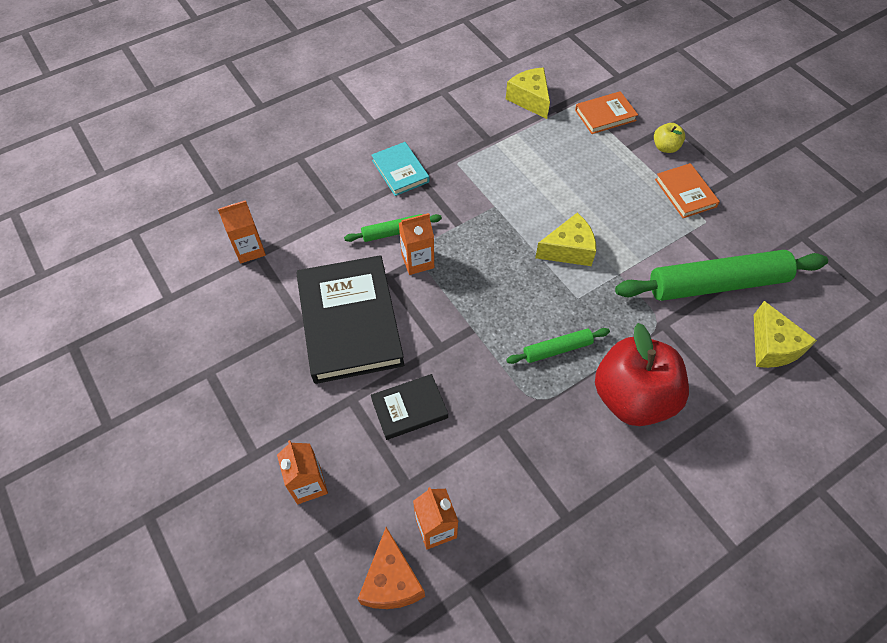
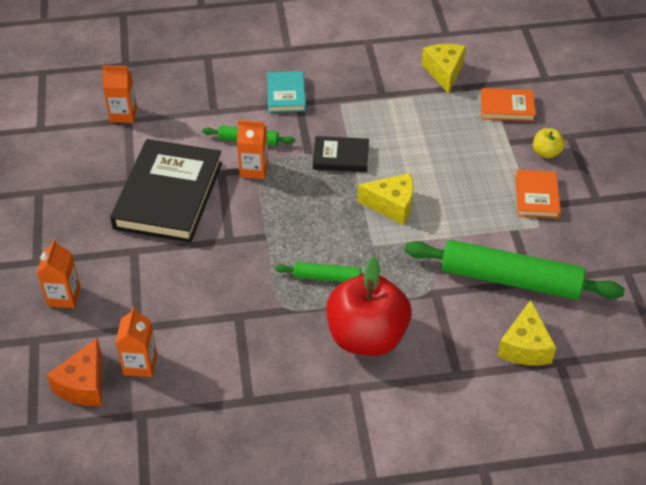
camera: 25 degrees right, 10 degrees down
(409, 408) = (175, 274): black book -> black book (340, 157)

